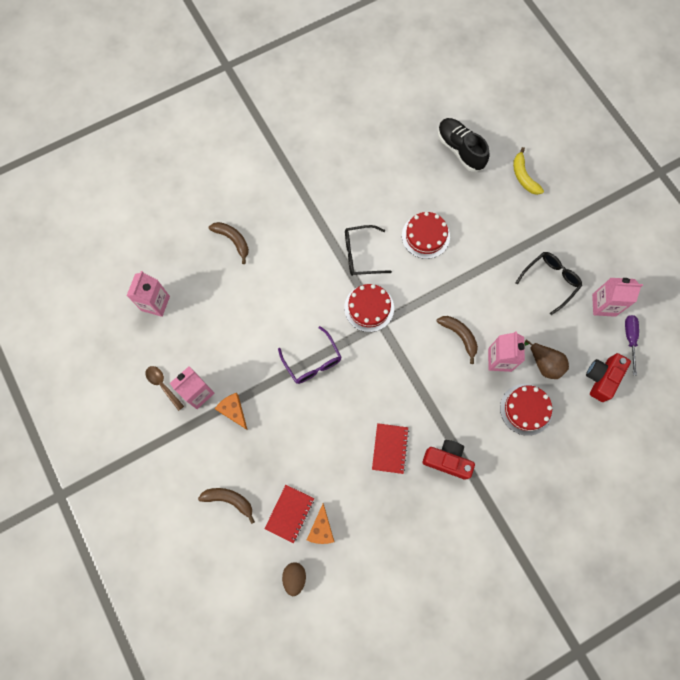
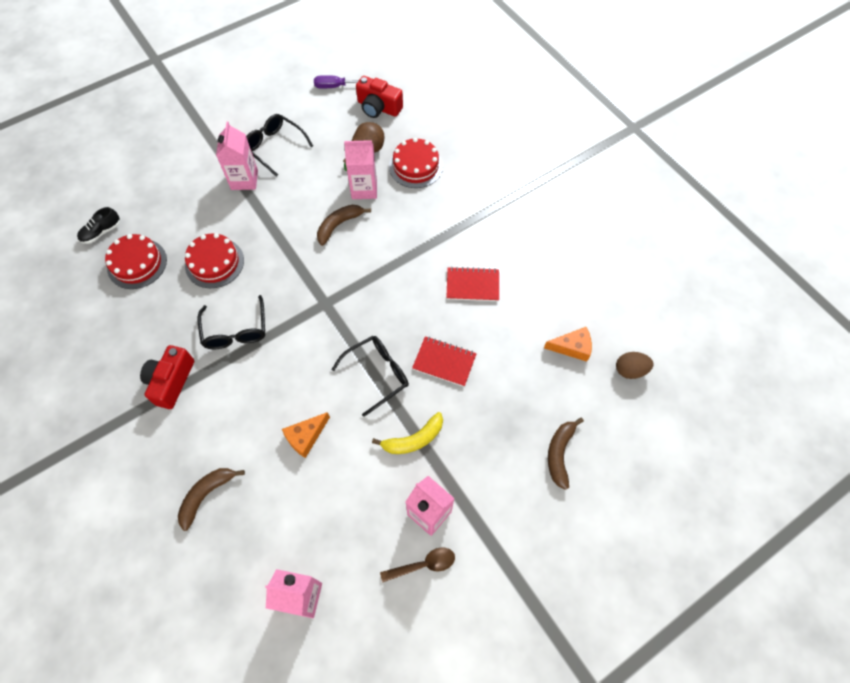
camera: 95 degrees left, 10 degrees down
(163, 385) = (423, 564): brown spoon -> brown spoon turned 150 degrees counterclockwise
(233, 411) = (448, 463): orange cheese -> orange cheese (306, 437)
(289, 513) = (562, 382): red notebook -> red notebook (444, 362)
(312, 361) = (377, 374): purple glasses -> black glasses
(369, 308) = (306, 317): red cake -> red cake (137, 263)
(447, 460) = (477, 231): red camera -> red camera (171, 381)
(460, 150) = (101, 232): black shoe -> black shoe, size x0.56
(523, 176) = (146, 171): yellow banana -> yellow banana (413, 439)
(603, 305) = (301, 105): pink carton -> pink carton (244, 180)

